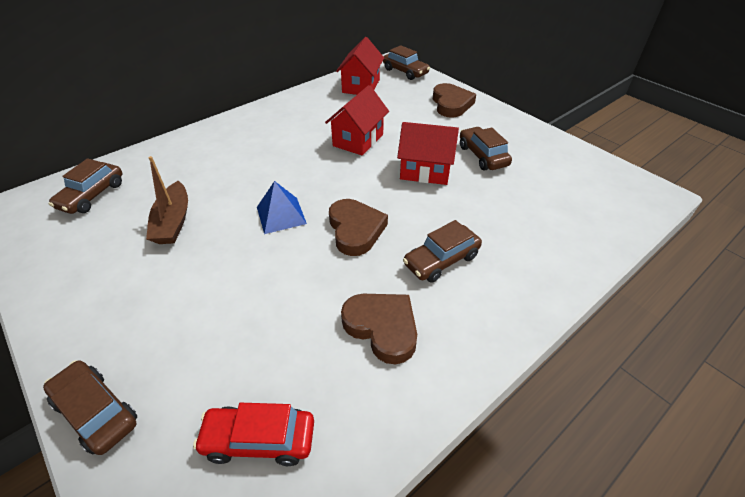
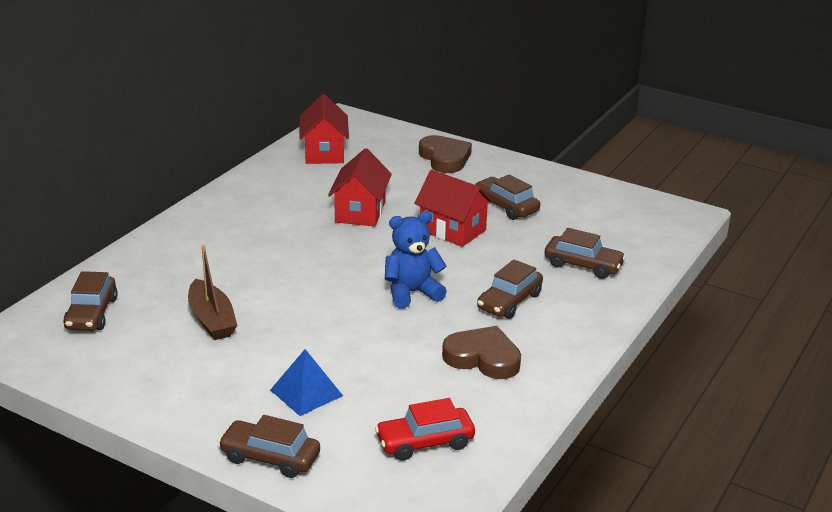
camera: 20 degrees left, 15 degrees down
(281, 215) = (325, 294): blue pyramid -> blue pyramid (306, 392)
(355, 230) = (412, 293): brown heart -> blue teddy bear
(405, 72) = (369, 128): brown car -> brown car (583, 265)
(425, 171) = (452, 230): red house -> red house turned 45 degrees clockwise

